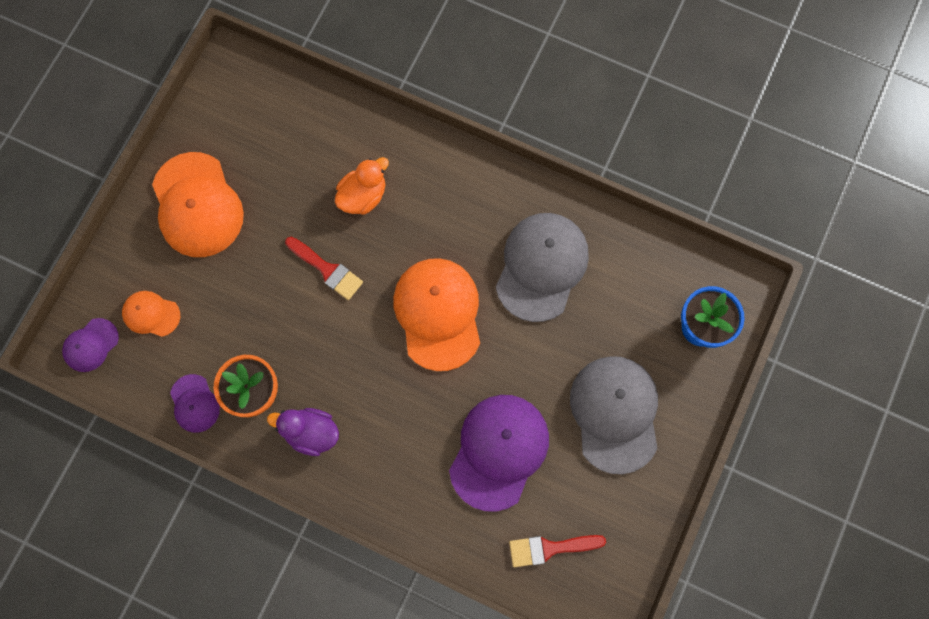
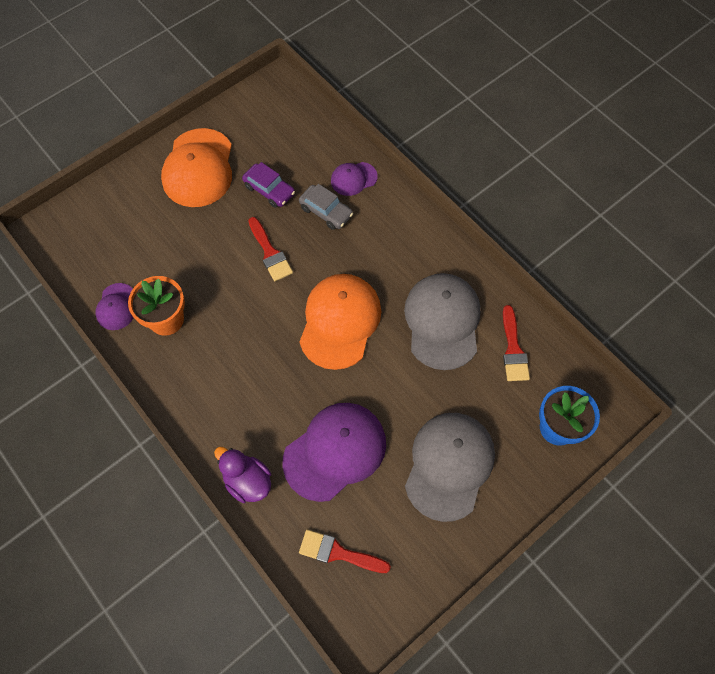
camera: 25 degrees right, 10 degrees down
(91, 345) = (66, 232): purple cap -> purple cap (353, 179)
(151, 314) = (122, 229): orange cap -> none
(289, 197) = (269, 190): none -> purple car
(311, 433) = (192, 368): purple duck -> purple duck (247, 481)
(363, 196) = (326, 211): orange duck -> grey car
(541, 267) = (442, 321): grey cap -> grey cap turned 45 degrees counterclockwise
(624, 264) = (513, 349): none -> red brush

